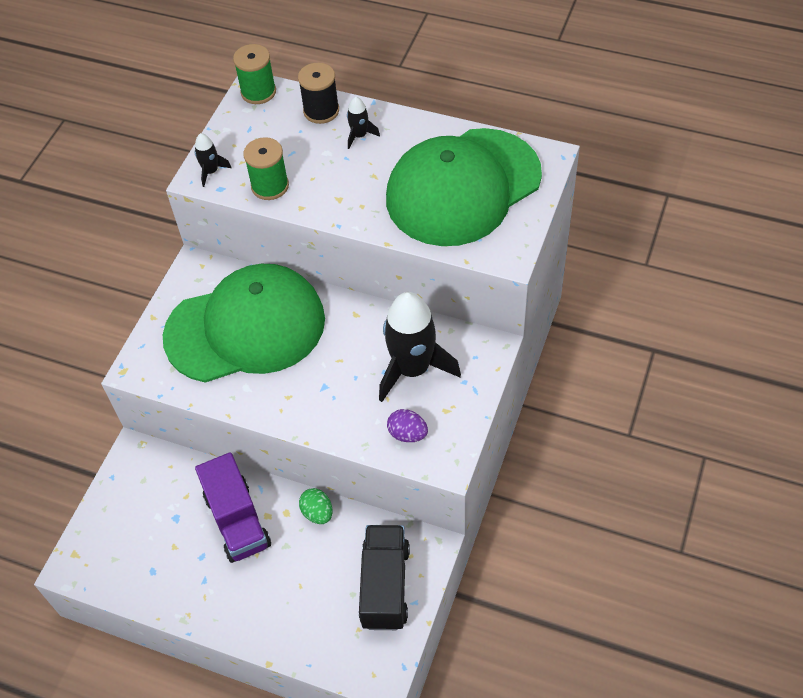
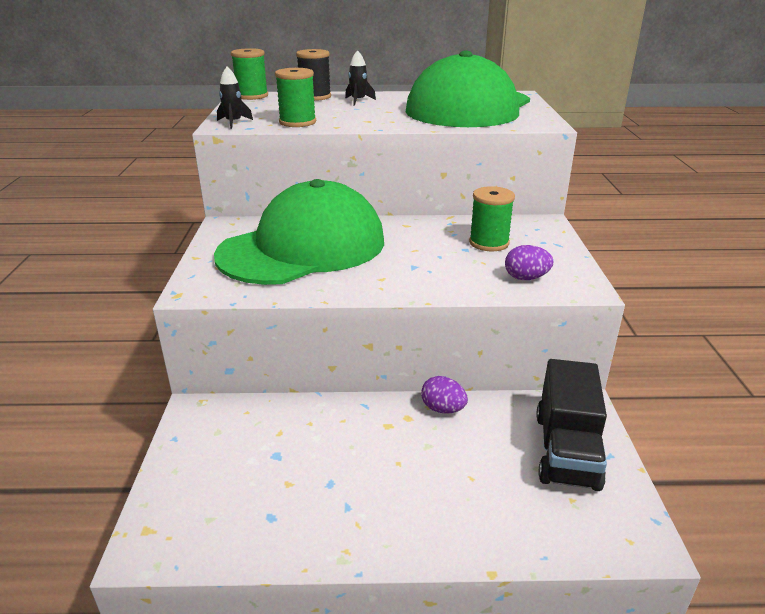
camera: 25 degrees left, 25 degrees down
(237, 520) = (355, 438): purple truck -> none
(317, 513) = (443, 409): green egg -> purple egg
(385, 586) = (566, 450): black truck -> black truck turned 150 degrees counterclockwise
(412, 368) = (489, 243): black rocket -> green spool

